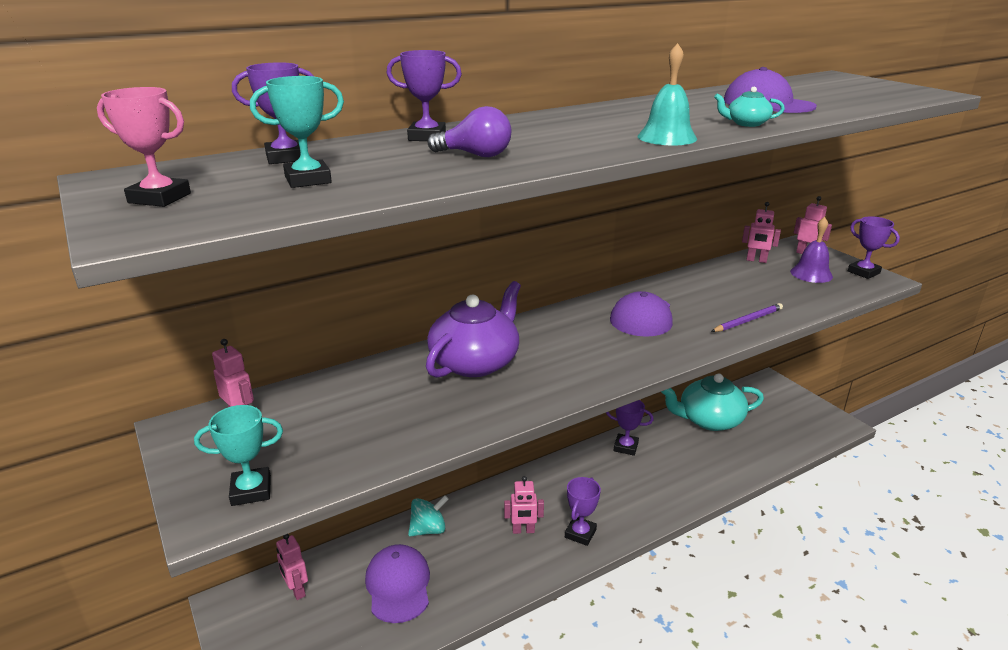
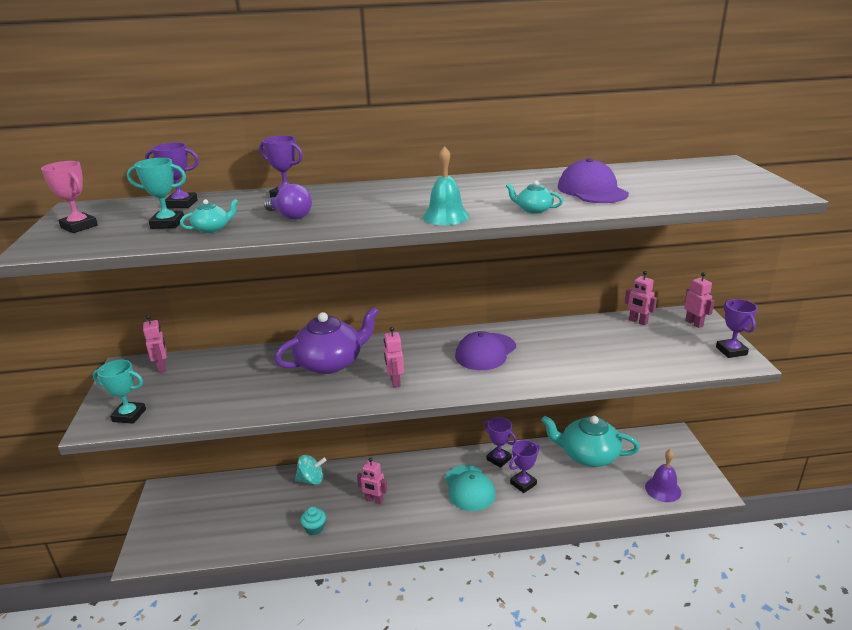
camera: 25 degrees right, 0 degrees up
(296, 590) = (206, 495): pink robot -> pink robot (395, 382)
(389, 178) = (212, 228): none -> turquoise teapot
(398, 585) = (267, 512): purple cap -> none
(475, 586) = (314, 528): none -> turquoise cupcake
(580, 533) = (413, 515): purple trophy -> purple trophy (523, 483)
(618, 486) = (469, 488): none -> turquoise cap
(747, 320) = (569, 373): purple pencil -> none
(811, 274) = (676, 343): purple bell -> purple bell (663, 489)

